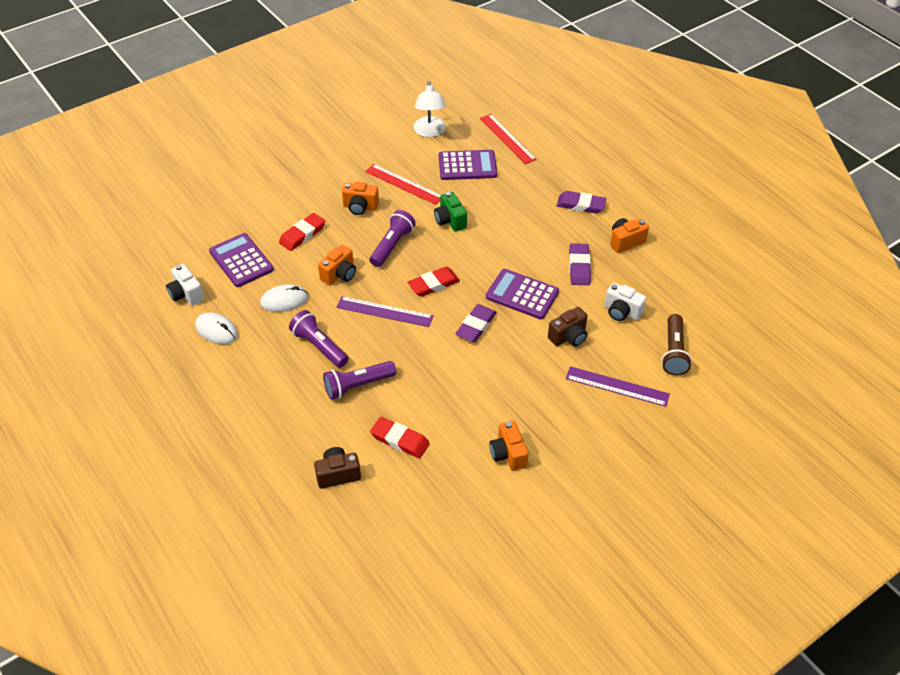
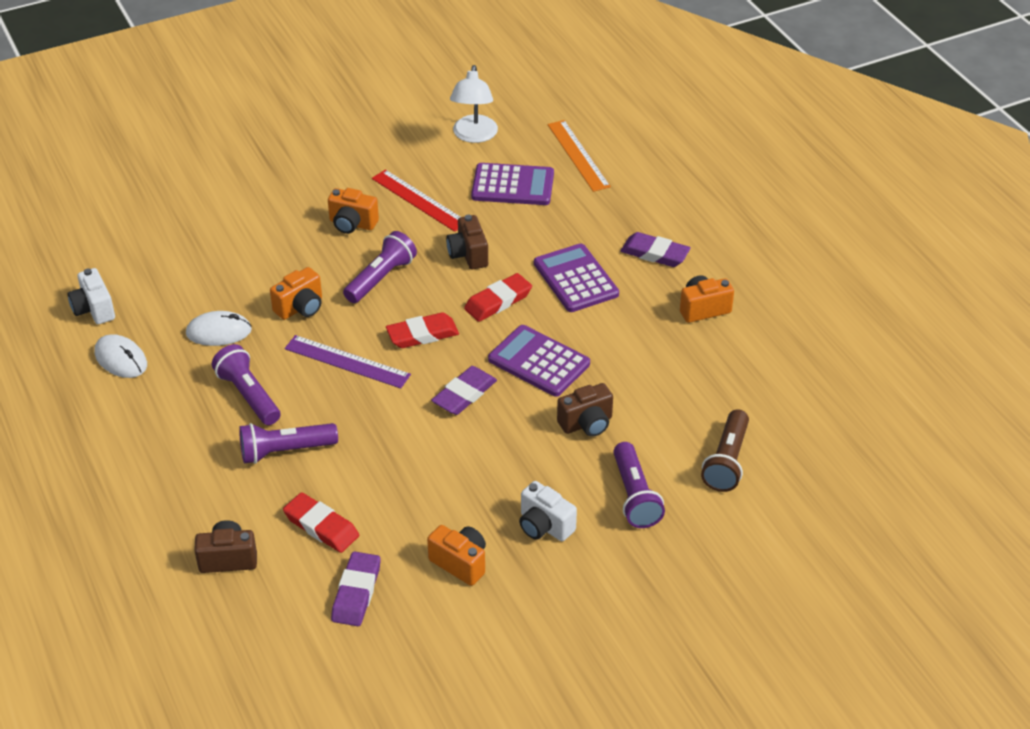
camera: 10 degrees right, 5 degrees down
(241, 261) = (176, 275): purple calculator -> purple calculator (575, 279)
(302, 234) = (265, 251): red eraser -> red eraser (498, 301)
(450, 221) = (468, 255): green camera -> brown camera
(507, 138) = (578, 155): red ruler -> orange ruler
(508, 454) = (460, 563): orange camera -> orange camera turned 135 degrees clockwise
(579, 267) = (628, 335): purple eraser -> purple eraser (356, 592)
(617, 386) = (634, 496): purple ruler -> purple flashlight
(621, 312) = (670, 400): white camera -> white camera (544, 526)

